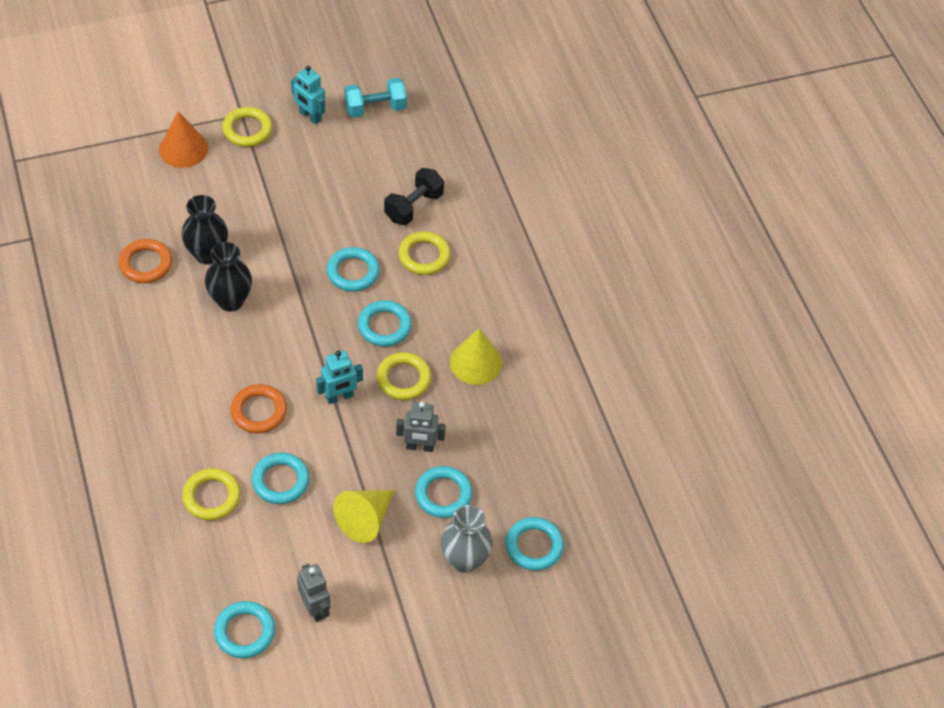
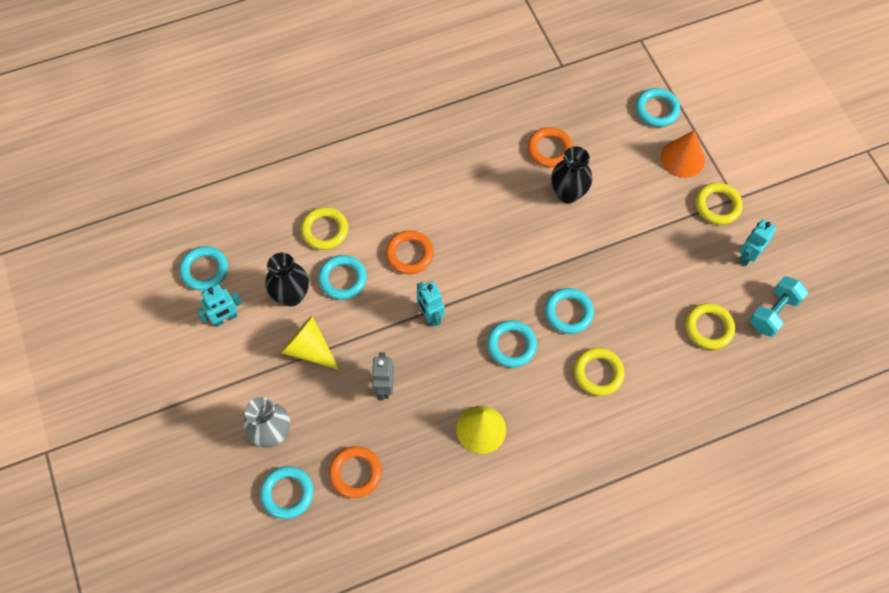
camera: 90 degrees right, 10 degrees up
(230, 301) = (521, 218): black vase -> black vase (291, 295)
(315, 608) = (225, 318): grey robot -> turquoise robot
(375, 108) = (773, 312): turquoise dumbbell -> turquoise dumbbell turned 60 degrees clockwise
(403, 379) = (455, 367): yellow ring -> yellow ring (708, 328)
(413, 207) = (656, 359): black dumbbell -> none
(443, 494) = (336, 410): turquoise ring -> turquoise ring (656, 110)
(515, 480) = (355, 473): none -> orange ring

